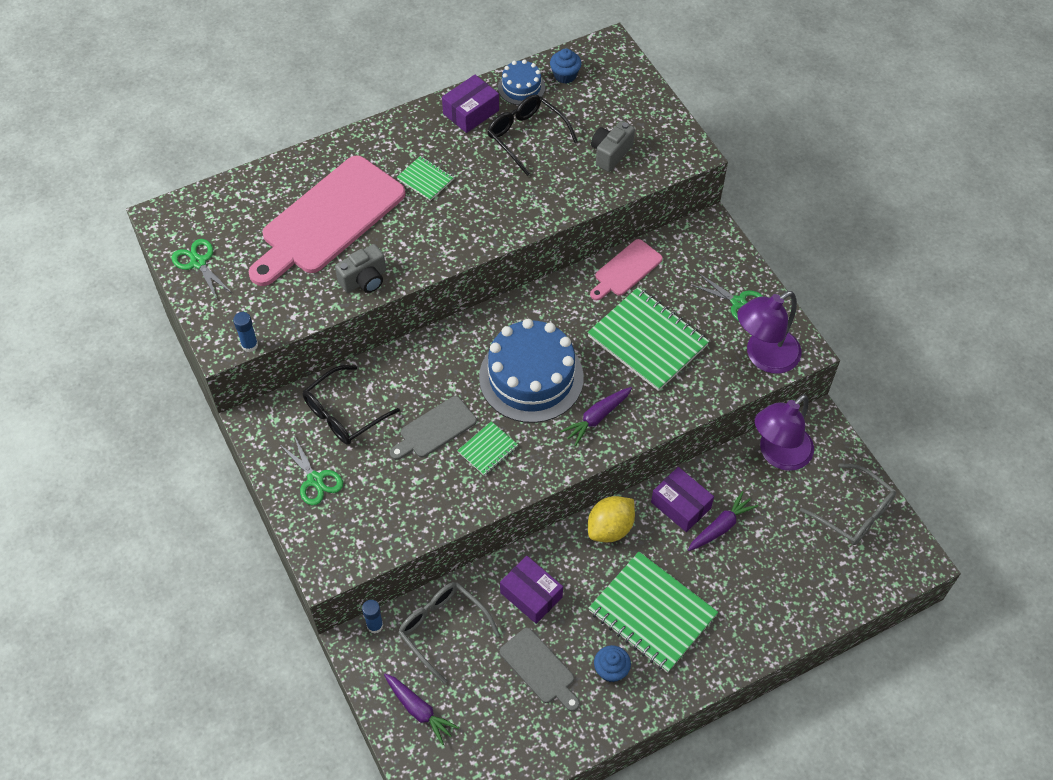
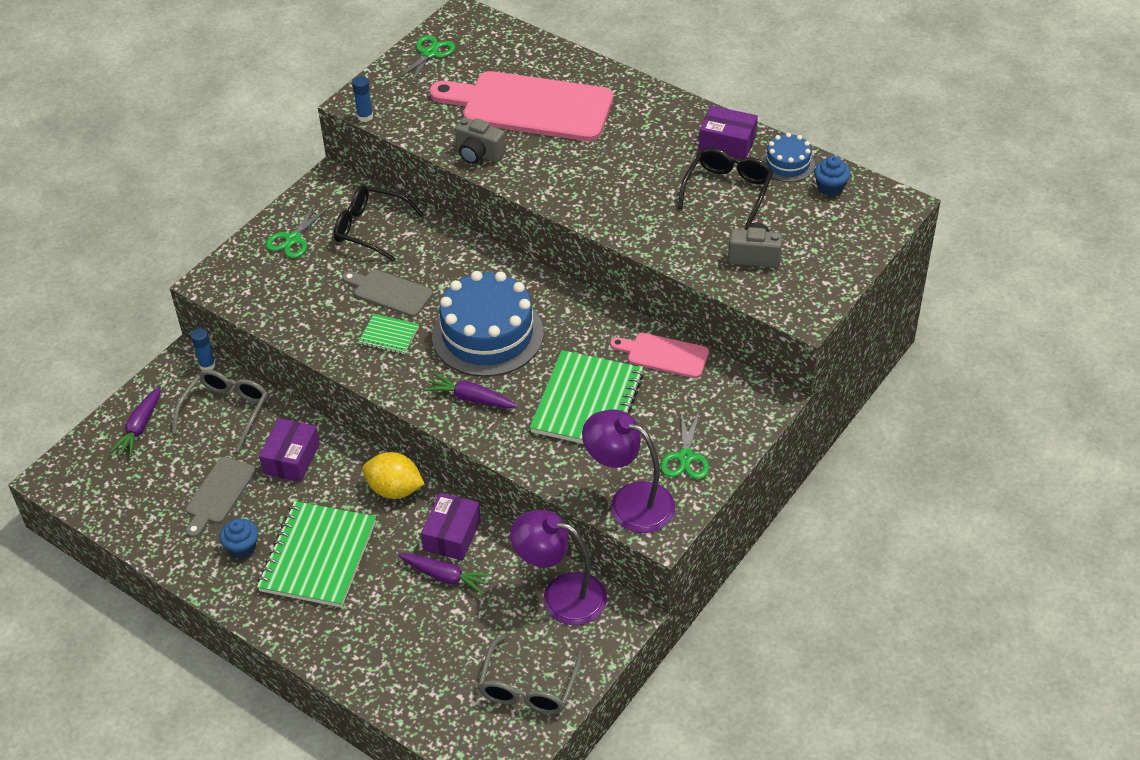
camera: 65 degrees right, 10 degrees down
(425, 179) = (621, 146): green notebook -> none

